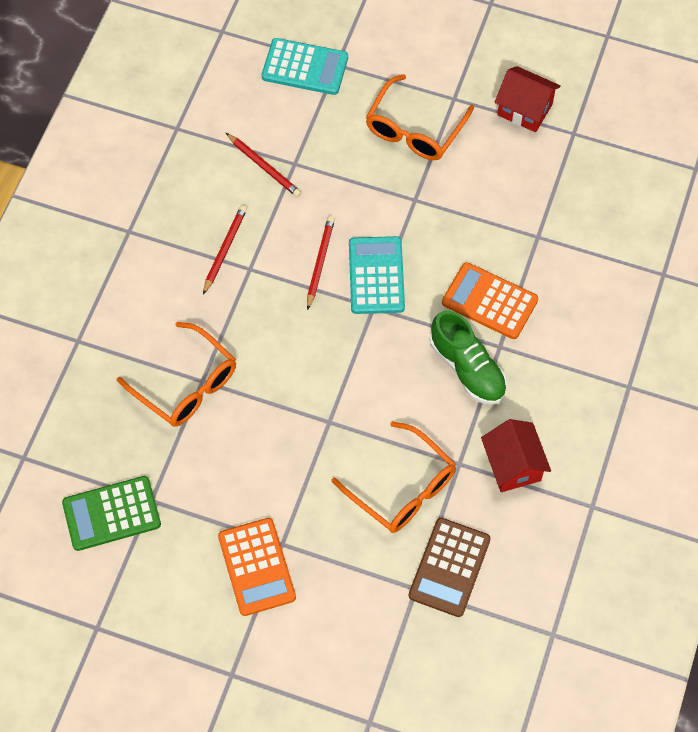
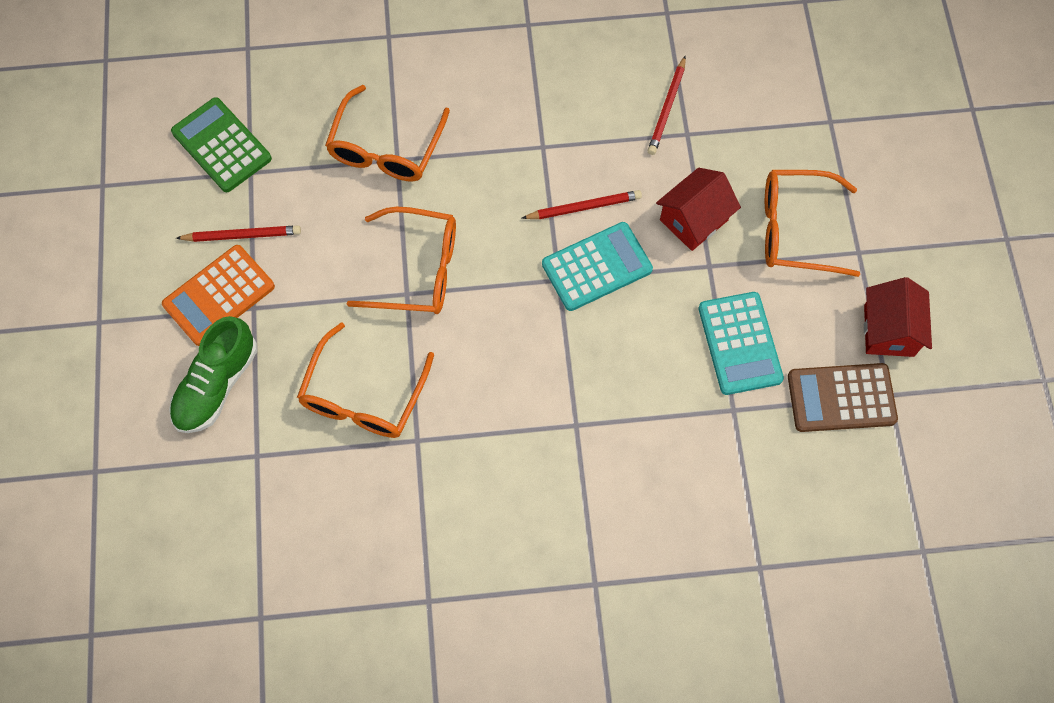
camera: 65 degrees right, 5 degrees up
(225, 250) = (552, 115): red pencil -> red pencil (242, 235)
(305, 67) = (808, 93): turquoise calculator -> turquoise calculator (740, 343)
(312, 405) = (418, 270): none -> orange glasses
(449, 567) = (293, 479): brown calculator -> brown calculator (841, 398)
(467, 368) = (532, 403): green shoe -> green shoe (217, 384)
(489, 301) = (625, 392): orange calculator -> none
(513, 465) = (439, 497): red house -> red house (693, 220)

